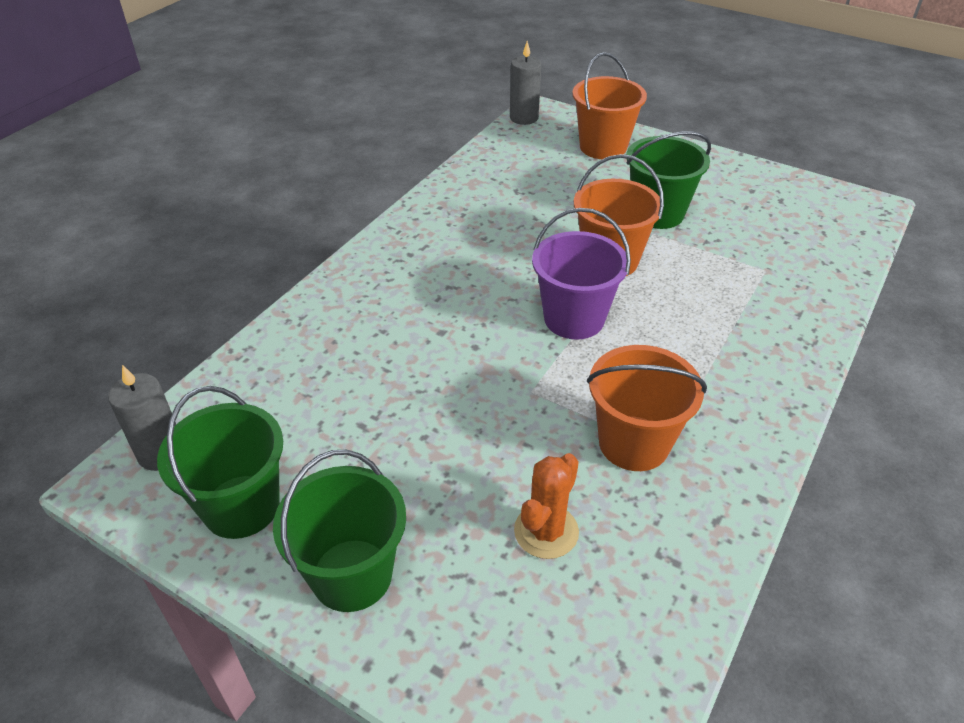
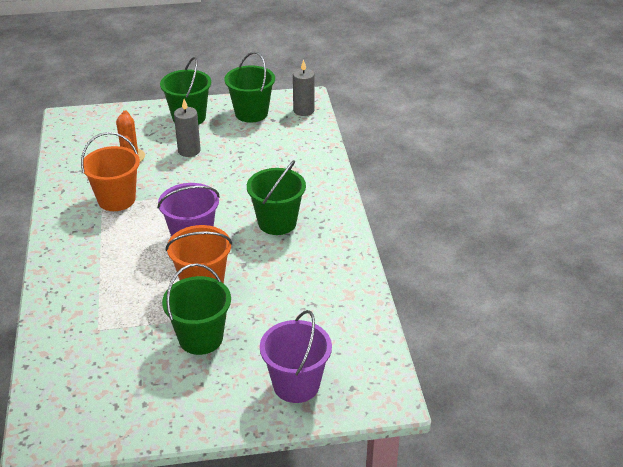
camera: 140 degrees right, 5 degrees down
(451, 284) = (277, 222): none -> green bucket
(524, 118) = (392, 381): grey candle -> grey candle (189, 151)
(603, 147) = (296, 385): orange bucket -> purple bucket

